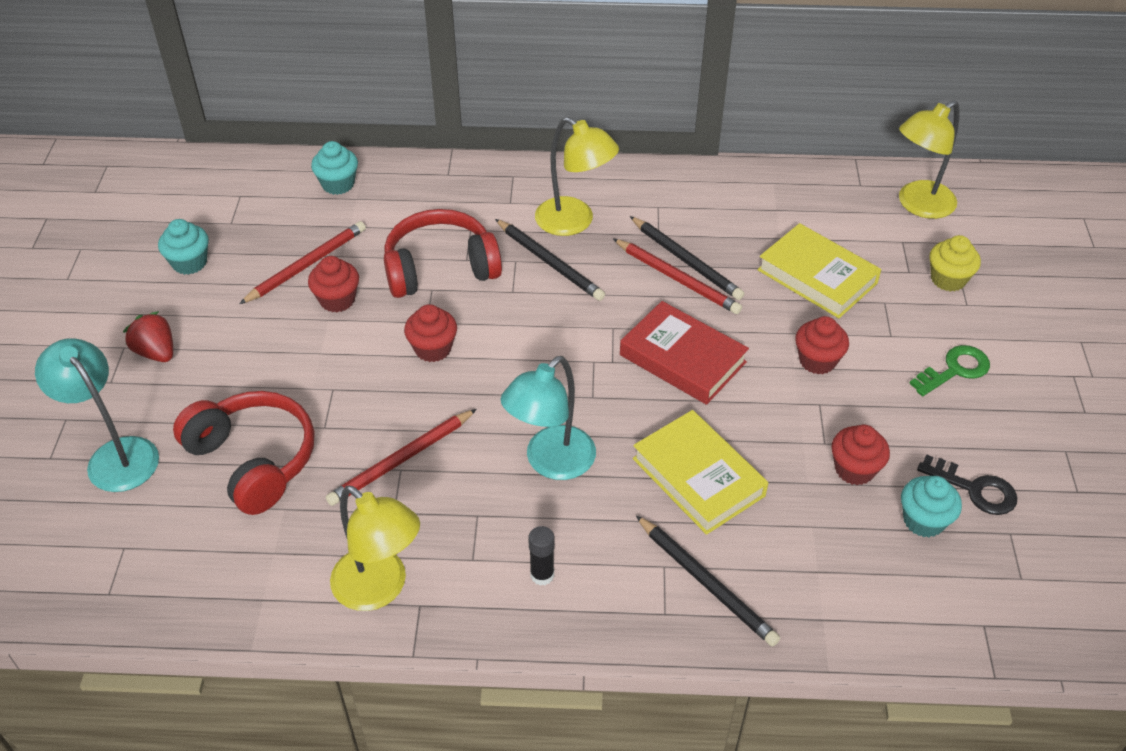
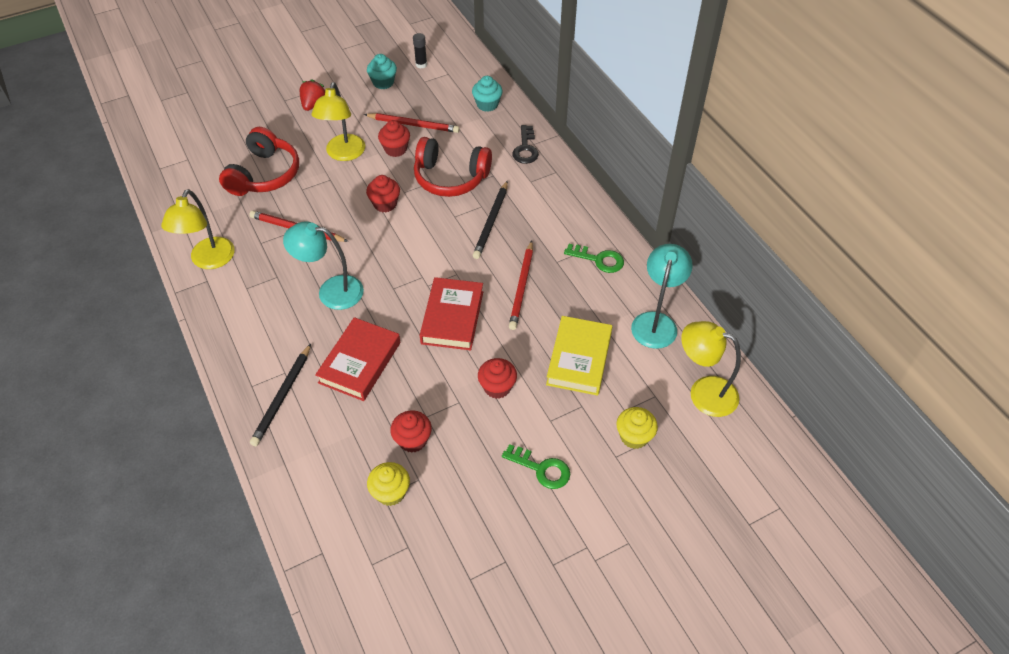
camera: 60 degrees right, 5 degrees up
(115, 455) = (240, 126): turquoise lamp -> turquoise lamp (656, 322)
(440, 268) = (450, 177): red headphones -> red headphones turned 150 degrees clockwise
(542, 575) = (250, 321): black glue stick -> black glue stick (421, 64)
(574, 222) = (536, 217): yellow lamp -> yellow lamp (343, 154)
(681, 200) = (599, 260): none -> green key
(686, 261) = (542, 285): black pencil -> none
(698, 477) = (359, 362): yellow book -> red book
(923, 520) = (390, 492): turquoise cupcake -> yellow cupcake
(975, 489) = (435, 514): black key -> black key (525, 149)

